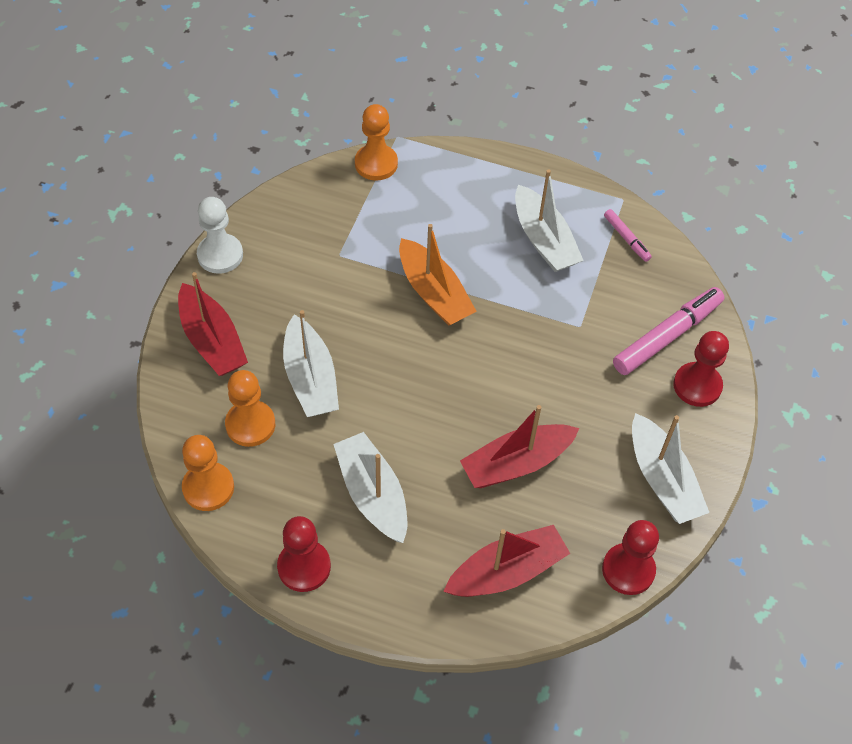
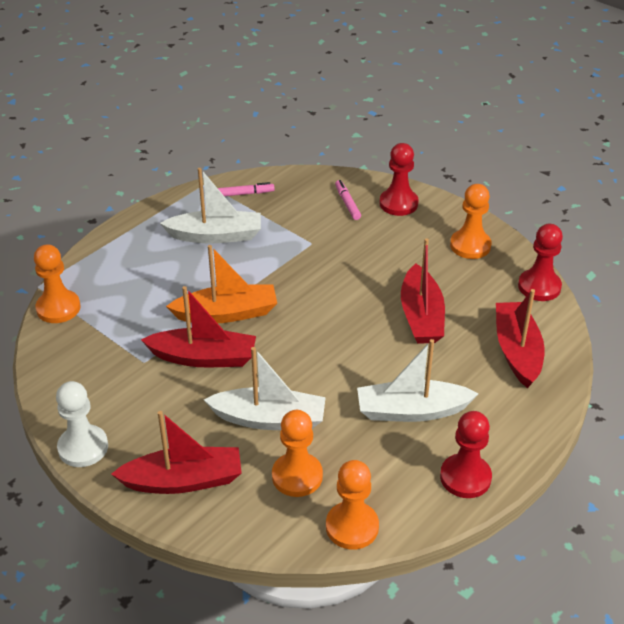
camera: 65 degrees left, 15 degrees down
(365, 298) = (204, 357): none -> red boat
(662, 479) = (470, 246): white boat -> orange pawn
(667, 336) = (347, 203): pink marker -> pink marker, size x0.51

